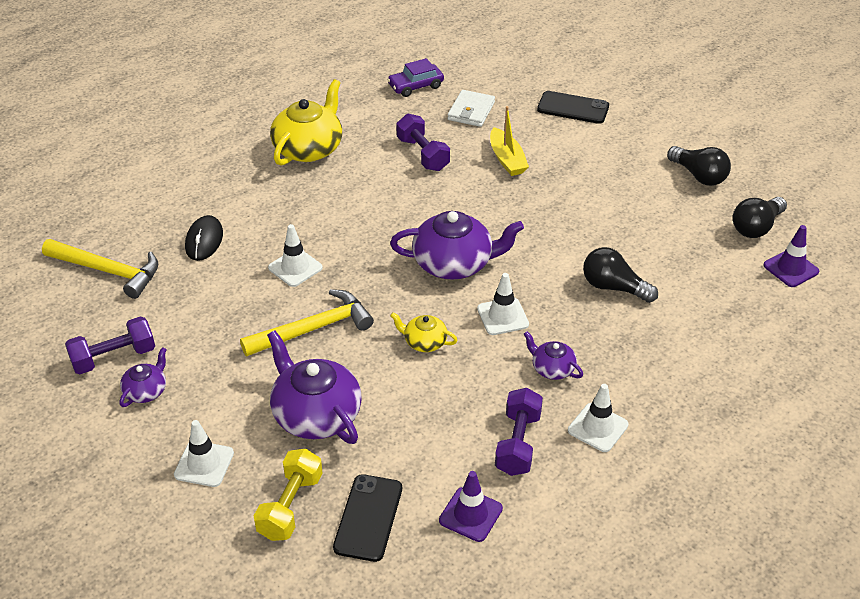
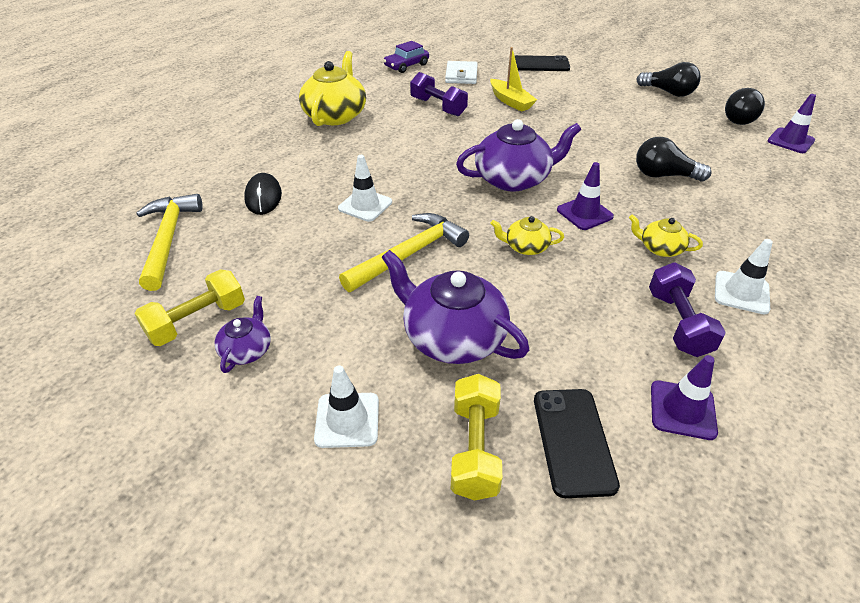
camera: 15 degrees left, 0 degrees up
(108, 271) = (169, 239): yellow hammer -> yellow hammer turned 105 degrees counterclockwise
(114, 357) = (197, 321): purple dumbbell -> yellow dumbbell
(502, 316) = (584, 213): white traffic cone -> purple traffic cone
(552, 368) = (660, 248): purple teapot -> yellow teapot

